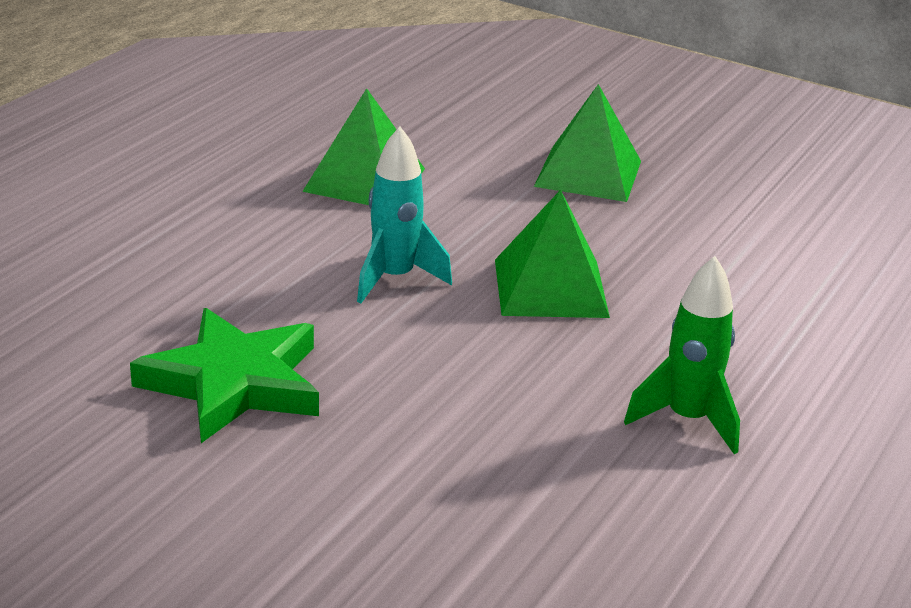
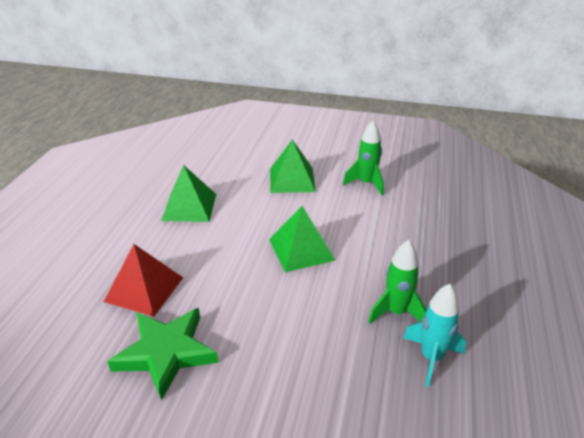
camera: 15 degrees left, 5 degrees up
(231, 287) = (144, 289): none -> red pyramid
(394, 278) = (225, 263): turquoise rocket -> turquoise rocket (431, 357)
(741, 208) = (366, 183): none -> green rocket

